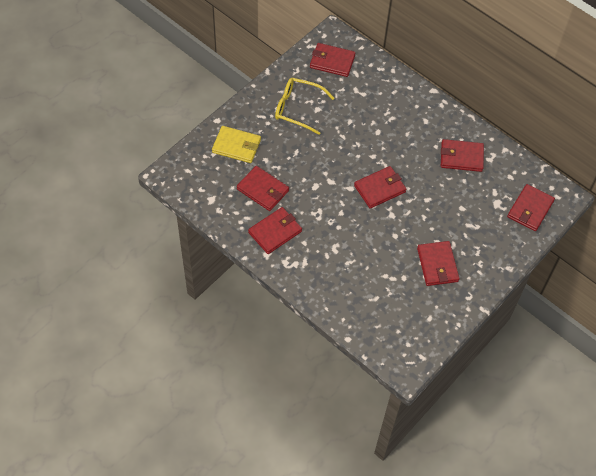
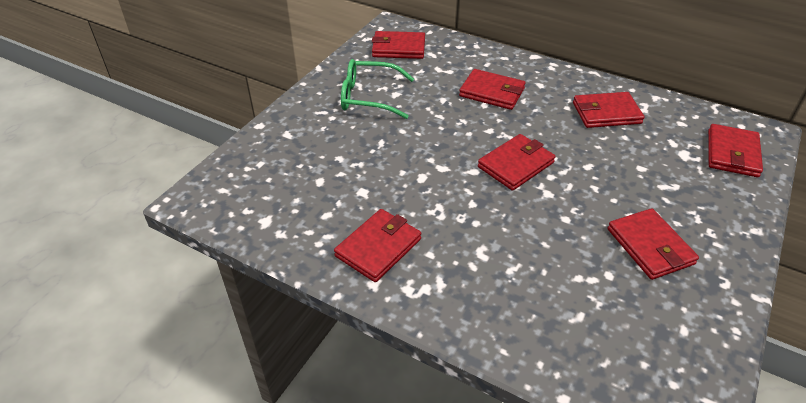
camera: 10 degrees left, 15 degrees down
(236, 146) = (293, 149): yellow wallet -> none
(263, 190) = (344, 195): red wallet -> red wallet (492, 92)
(298, 108) = (369, 97): yellow glasses -> green glasses

